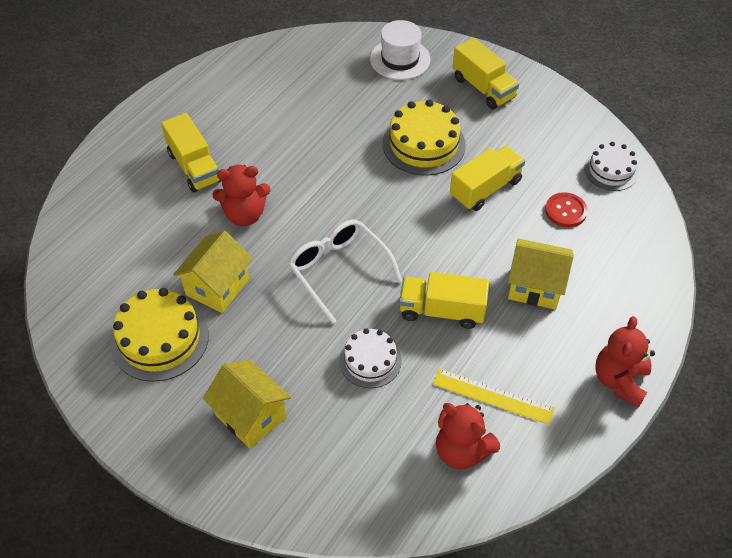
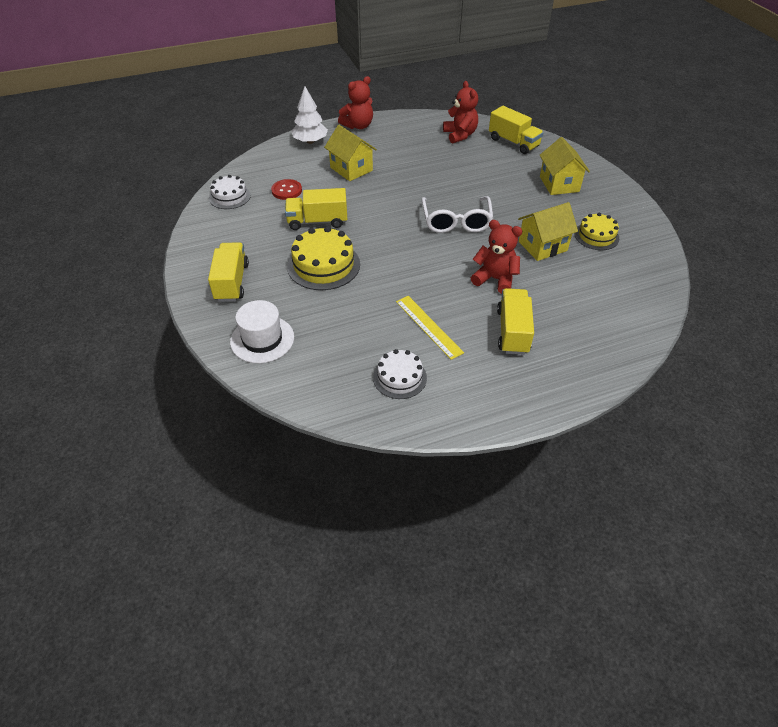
camera: 145 degrees left, 5 degrees down
(160, 338) = (596, 236): yellow cake -> yellow cake, size x0.63
(370, 360) = (475, 178): white cake -> white cake (399, 377)
(441, 311) = (414, 180): yellow truck -> yellow truck (513, 142)
(493, 396) = (424, 144): yellow ruler -> yellow ruler (428, 326)
(640, 307) = (310, 141): none -> white tree

